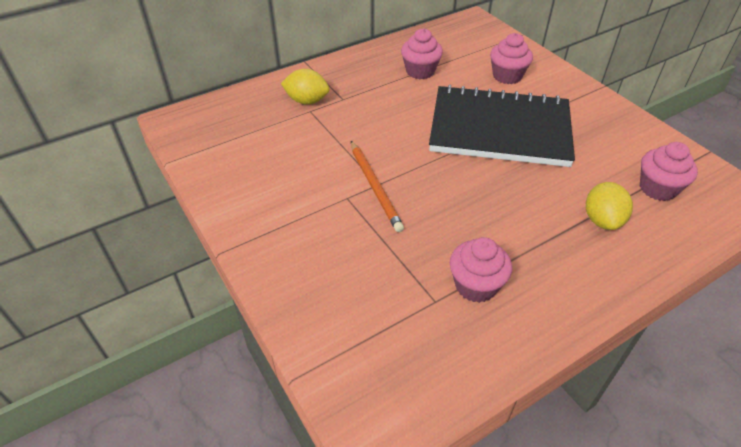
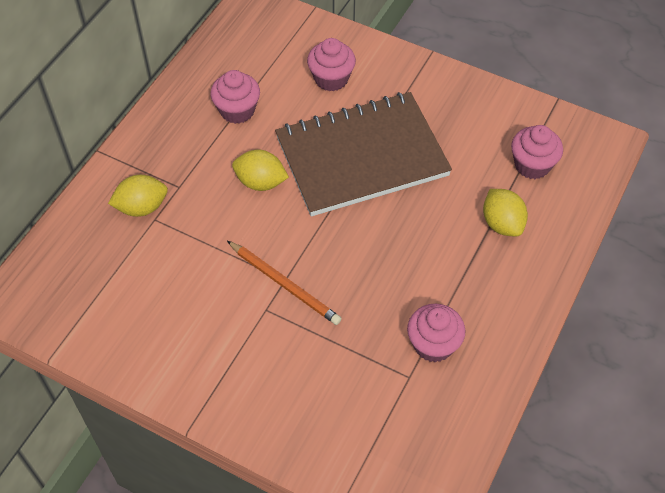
camera: 30 degrees left, 10 degrees up
(405, 117) = (260, 182): none -> yellow lemon
(499, 129) = (362, 157): black notebook -> brown notebook

